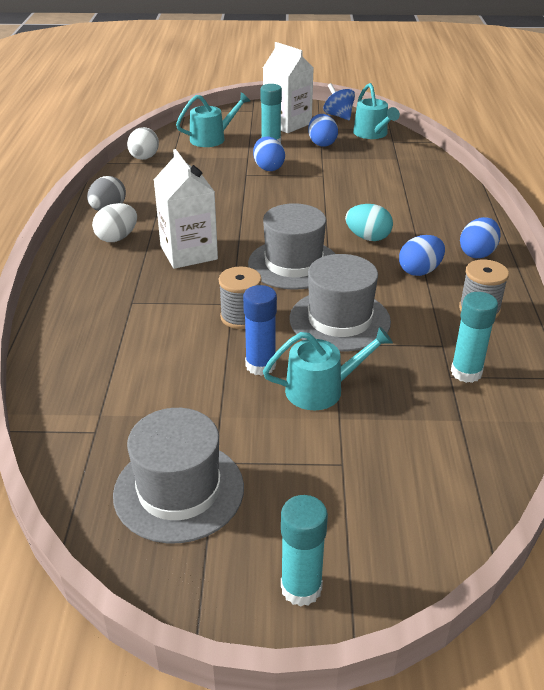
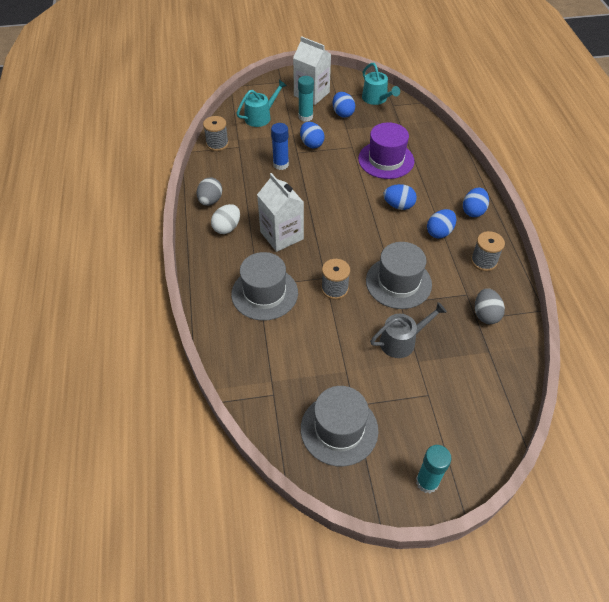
camera: 10 degrees left, 15 degrees up
(144, 158) = (217, 144): white egg -> grey spool
(260, 365) = (359, 327): blue glue stick -> blue glue stick (281, 164)
(293, 264) = (355, 236): grey hat -> grey hat (264, 293)
(321, 389) = (401, 341): turquoise watering can -> grey watering can
(338, 116) = (347, 81): blue spinning top -> none
(365, 191) = (386, 160): none -> purple hat
(368, 238) = (398, 205): turquoise egg -> blue egg
(466, 372) = (485, 314): turquoise glue stick -> grey egg

